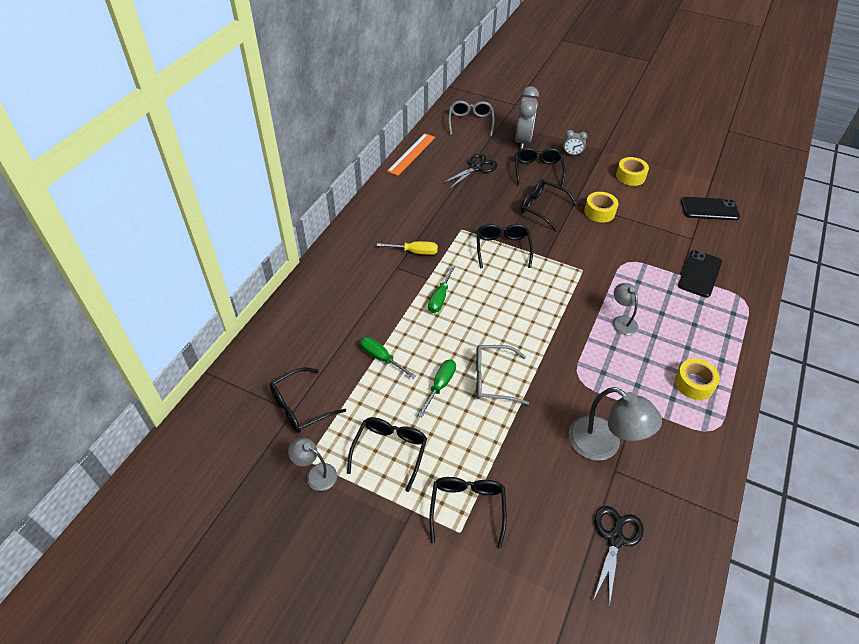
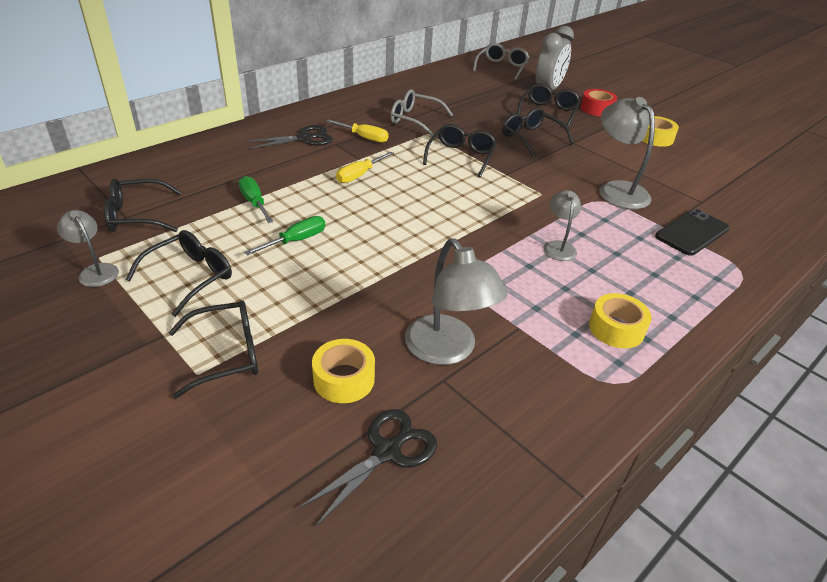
camera: 20 degrees right, 10 degrees down
(411, 154) = (422, 75): orange ruler -> none
(440, 298) = (359, 175): green screwdriver -> yellow screwdriver
(467, 508) = (227, 354): black glasses -> black glasses turned 45 degrees clockwise
(476, 168) = (481, 97): black scissors -> black scissors (304, 138)
(492, 379) = (359, 252): grey glasses -> grey glasses (414, 120)
(572, 154) = (596, 109): grey clock -> red tape
(599, 212) = (597, 155): yellow tape -> yellow tape (344, 379)
(631, 246) = (617, 190): none -> grey lamp
(709, 209) = (741, 183): black phone -> none

